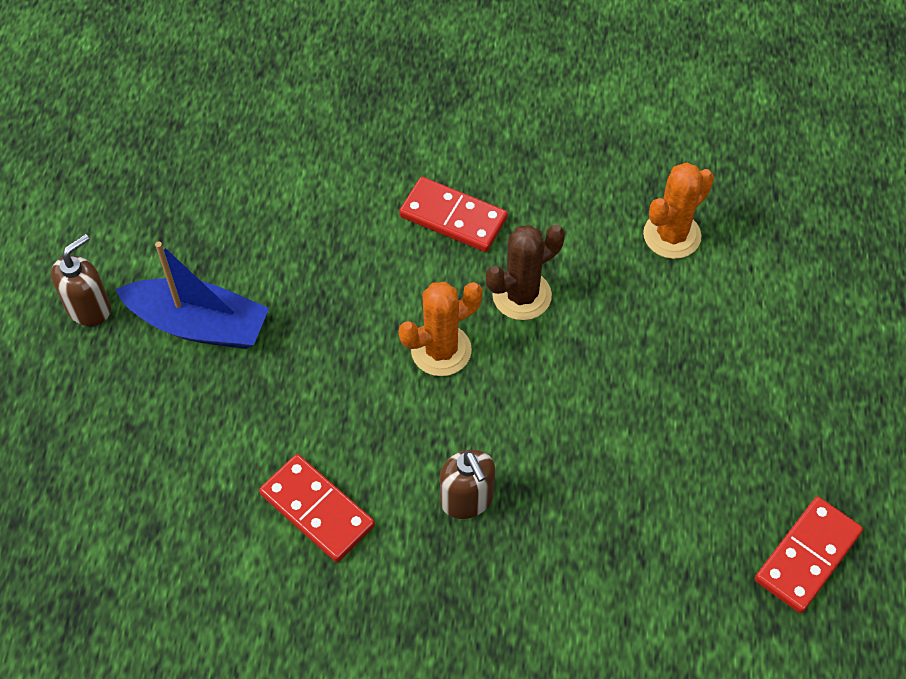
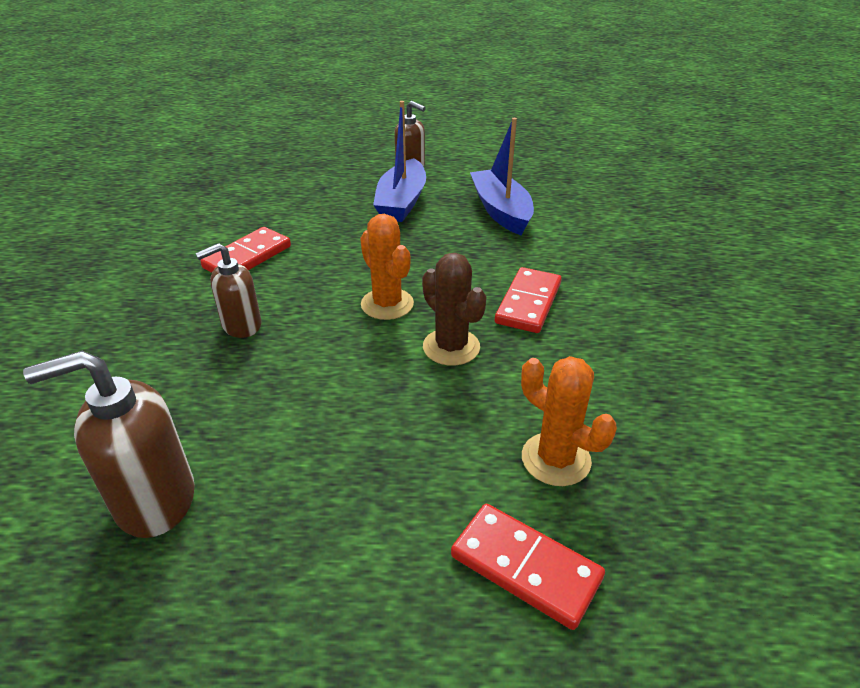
camera: 85 degrees right, 20 degrees down
(247, 213) = (501, 211): none -> blue boat
(715, 539) = (154, 500): none -> brown soap dispenser
(807, 556) = (104, 596): red domino -> red domino (525, 567)

